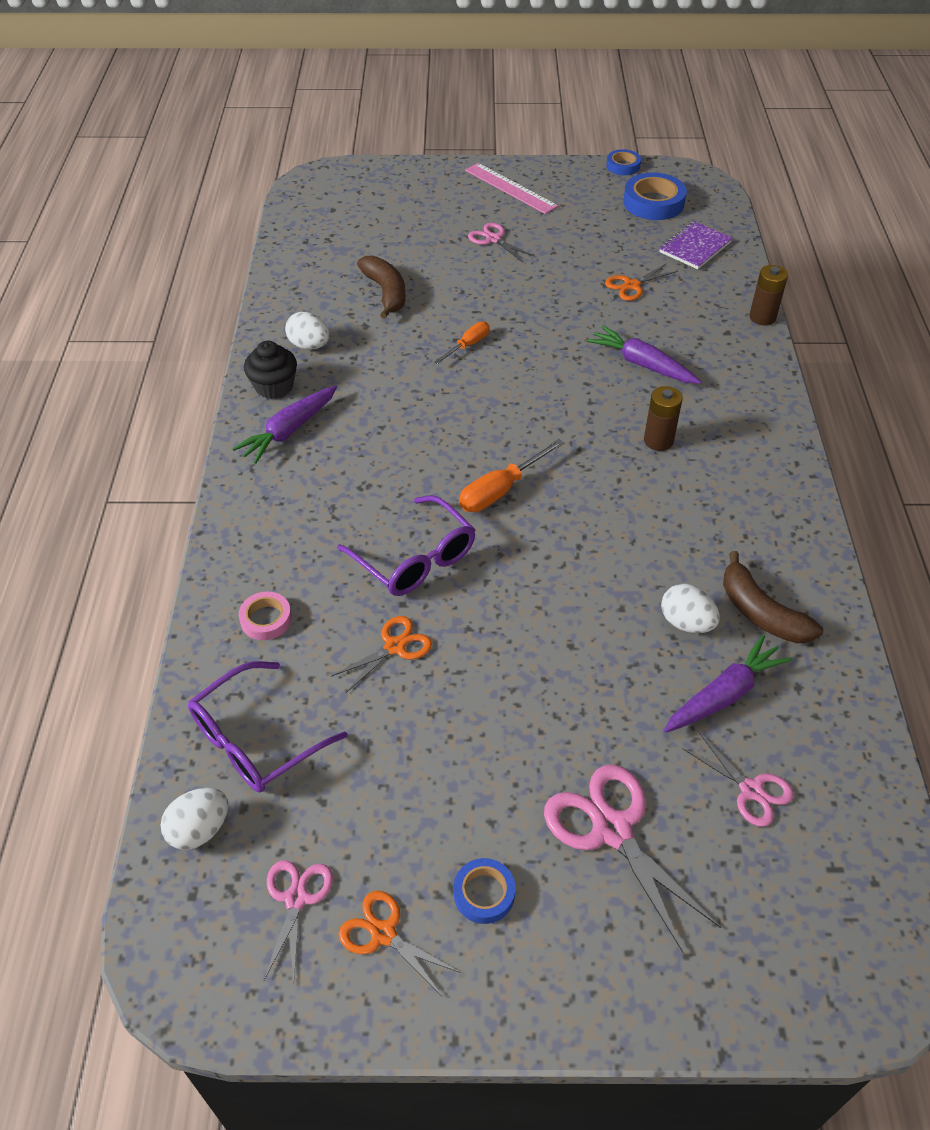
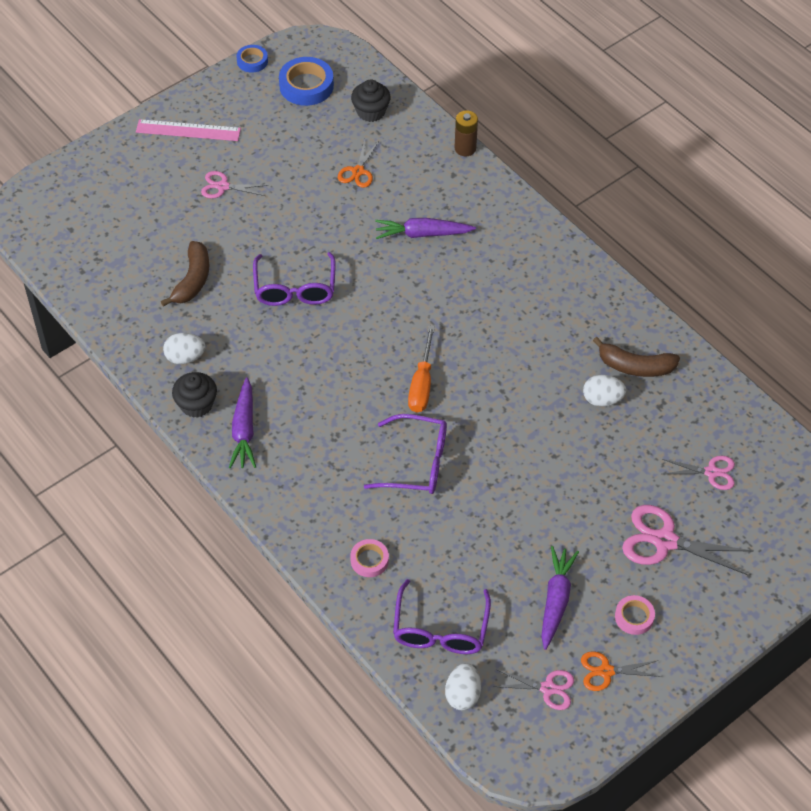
camera: 40 degrees left, 5 degrees up
(296, 899) = (548, 688): pink scissors -> pink scissors turned 135 degrees clockwise
(386, 292) = (193, 280): brown banana -> brown banana turned 75 degrees clockwise
(395, 647) = (460, 524): orange scissors -> none
(468, 345) = (295, 289): orange screwdriver -> purple glasses
(484, 893) = (634, 617): blue tape -> pink tape
(658, 441) = (483, 287): brown battery -> none
(695, 247) = (371, 112): purple notebook -> black cupcake
(724, 694) = (656, 429): purple carrot -> purple carrot (556, 600)

